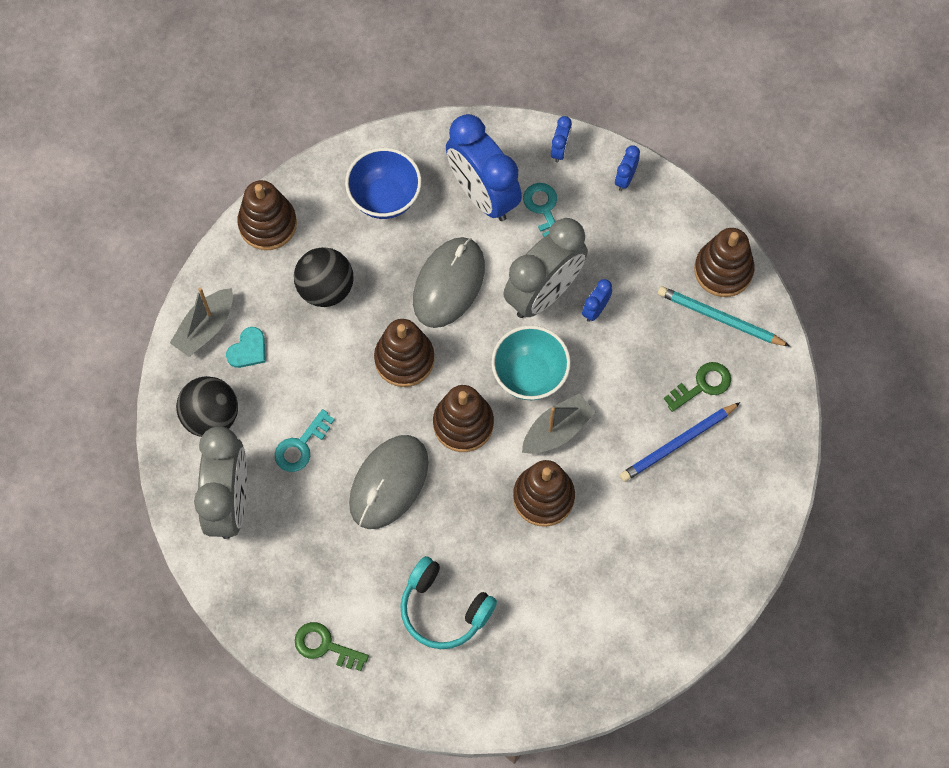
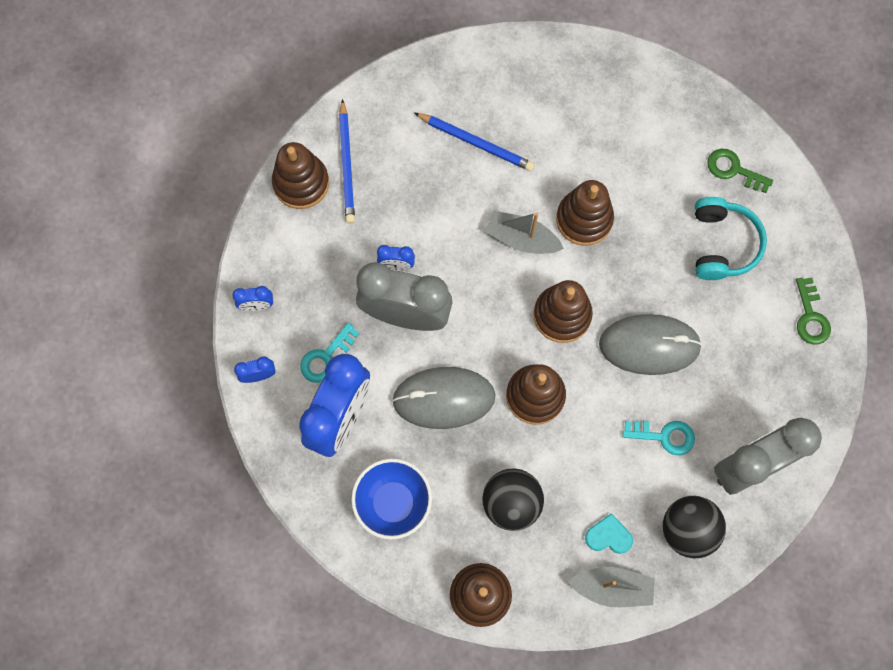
camera: 120 degrees left, 5 degrees up
(529, 375) = (487, 286): turquoise bowl -> none
(702, 385) = (414, 149): green key -> green key (733, 170)
(720, 319) = (347, 164): turquoise pencil -> blue pencil

